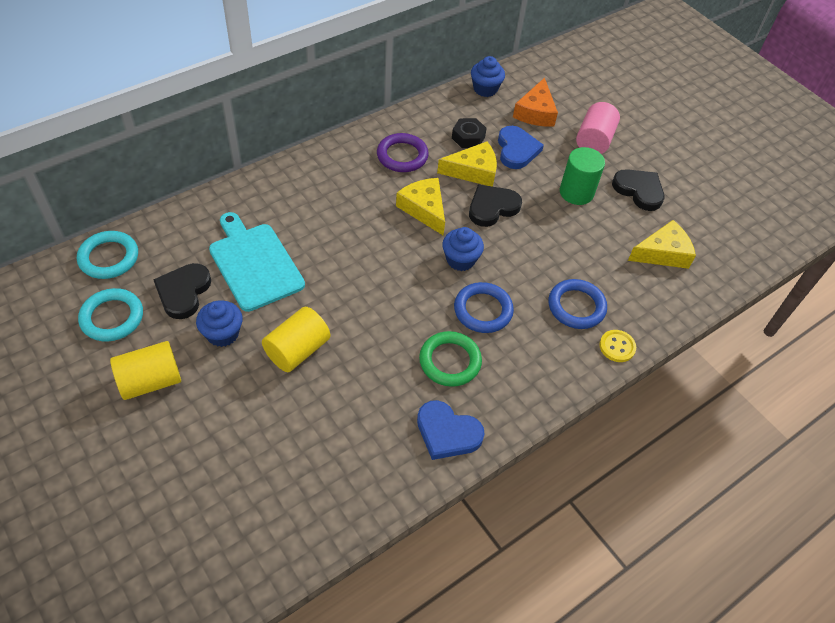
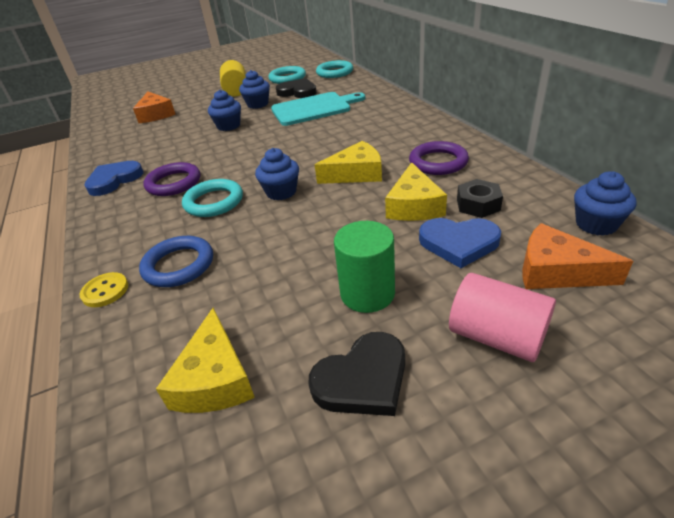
camera: 110 degrees right, 15 degrees down
(233, 477) = (156, 114): none -> orange cheese
(297, 350) = (228, 126): yellow cylinder -> blue cupcake
(450, 361) = (174, 183): green ring -> purple ring
(483, 310) = (214, 202): blue ring -> turquoise ring
(492, 207) = (350, 216): black heart -> none

